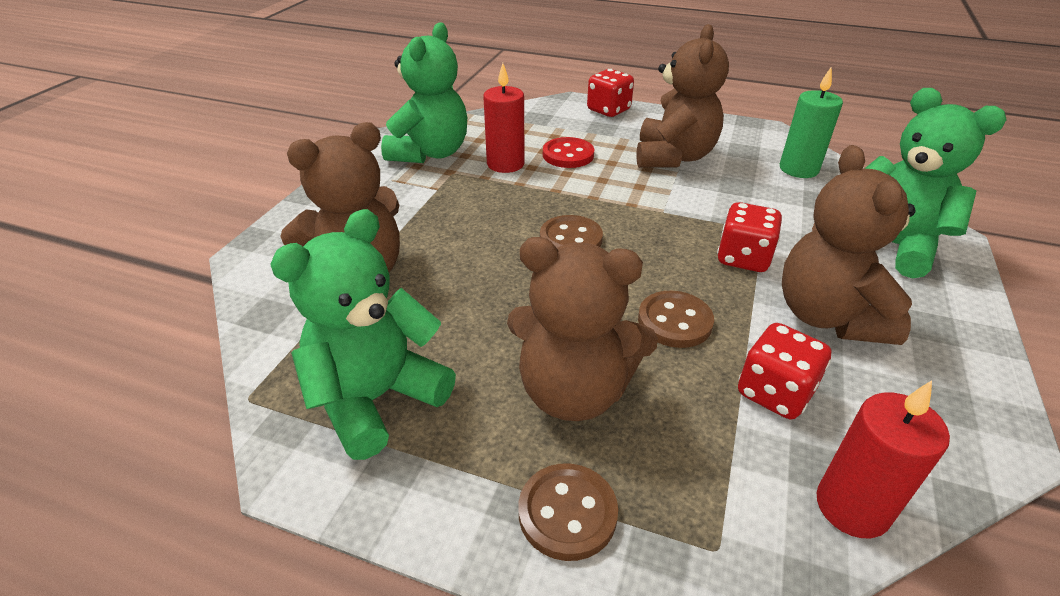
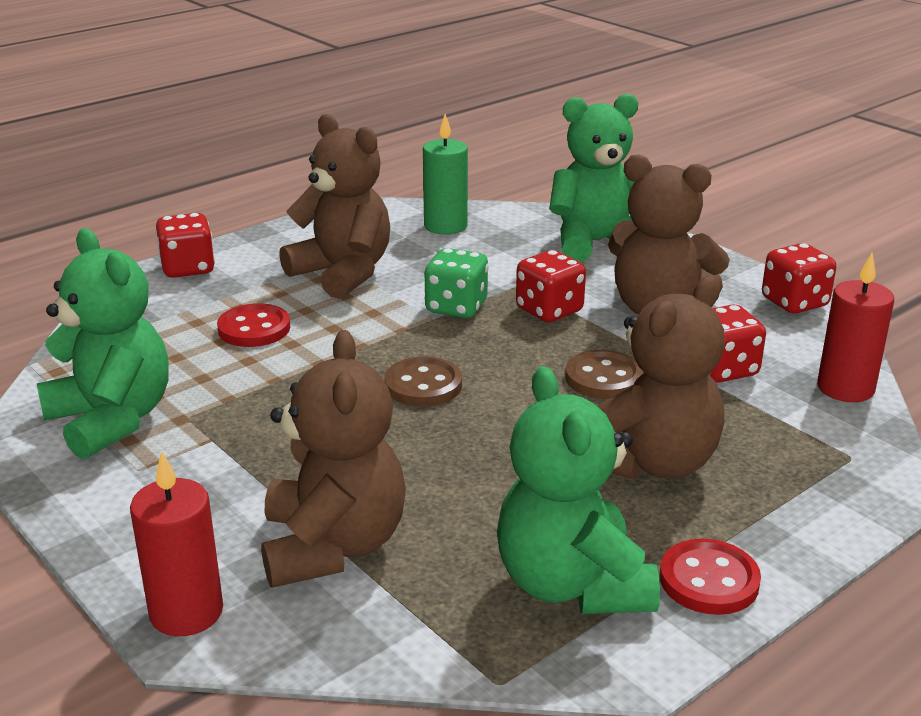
camera: 60 degrees left, 10 degrees down
(426, 485) = (709, 580): none -> red button
(505, 164) = (218, 374): red candle -> red candle (186, 612)
(567, 513) = (782, 512): brown button -> none
(690, 215) = (456, 307): none -> green dice
(978, 411) = (794, 302): none -> red dice

